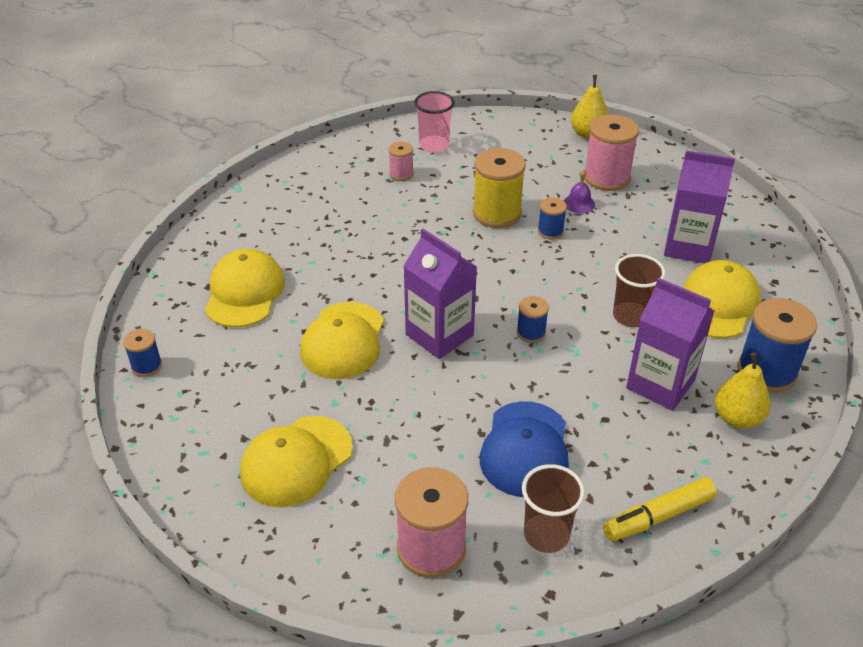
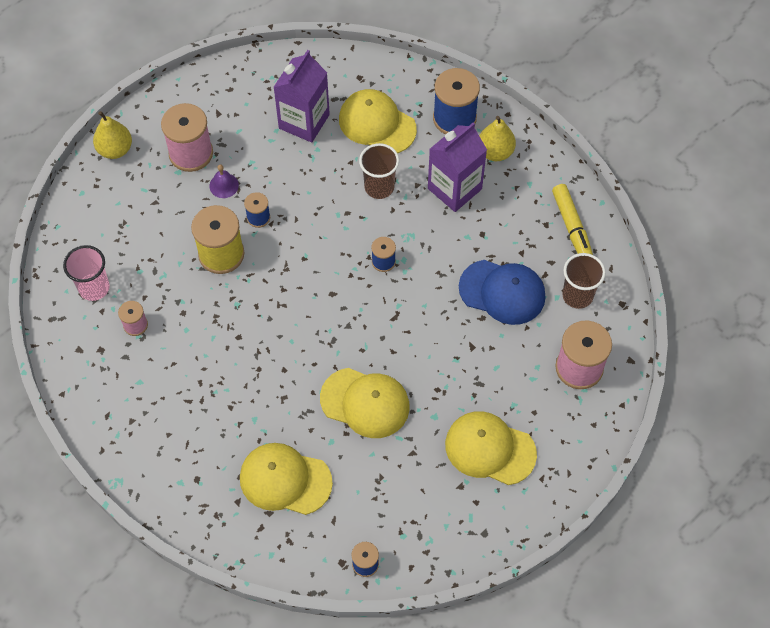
camera: 80 degrees left, 20 degrees up
(296, 461) = (490, 449): yellow cap -> yellow cap turned 150 degrees clockwise
(439, 335) = (372, 328): purple carton -> none

